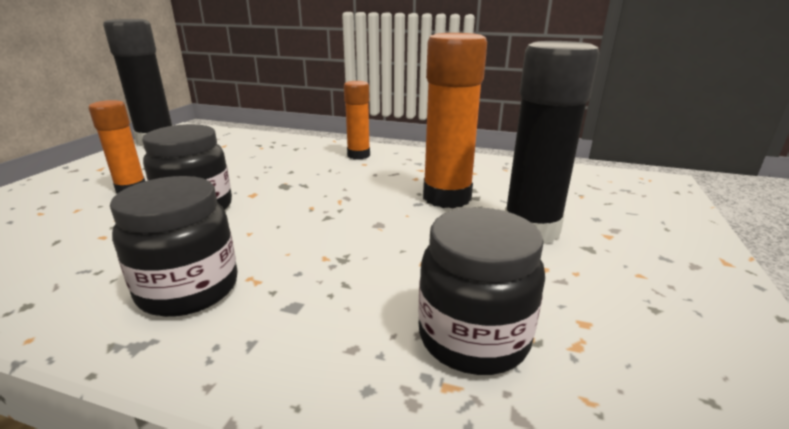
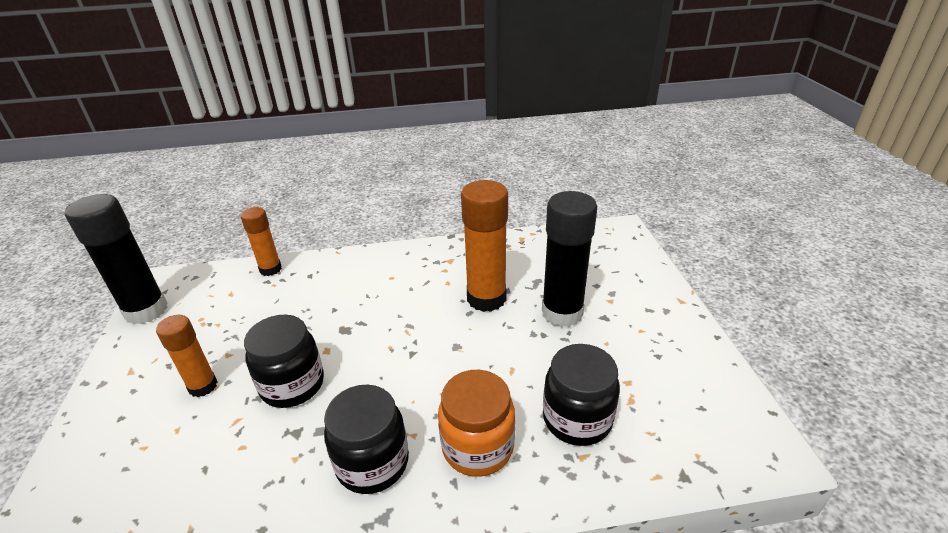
camera: 25 degrees left, 10 degrees up
(314, 318) = (477, 447): none -> orange jar
(358, 155) = (378, 267): orange glue stick -> orange glue stick (270, 269)

